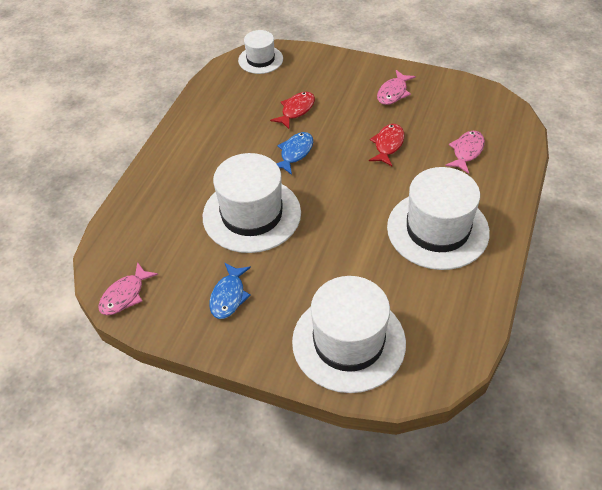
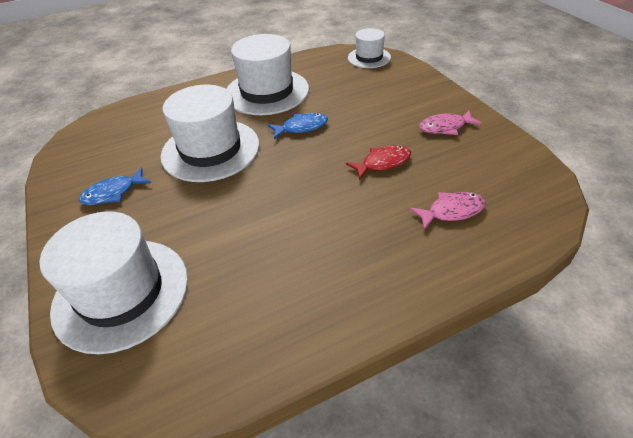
camera: 45 degrees right, 5 degrees down
(125, 295) = (70, 149): pink fish -> none
(296, 110) = (346, 100): red fish -> none
(437, 229) = (326, 259): white hat -> white hat (267, 92)

